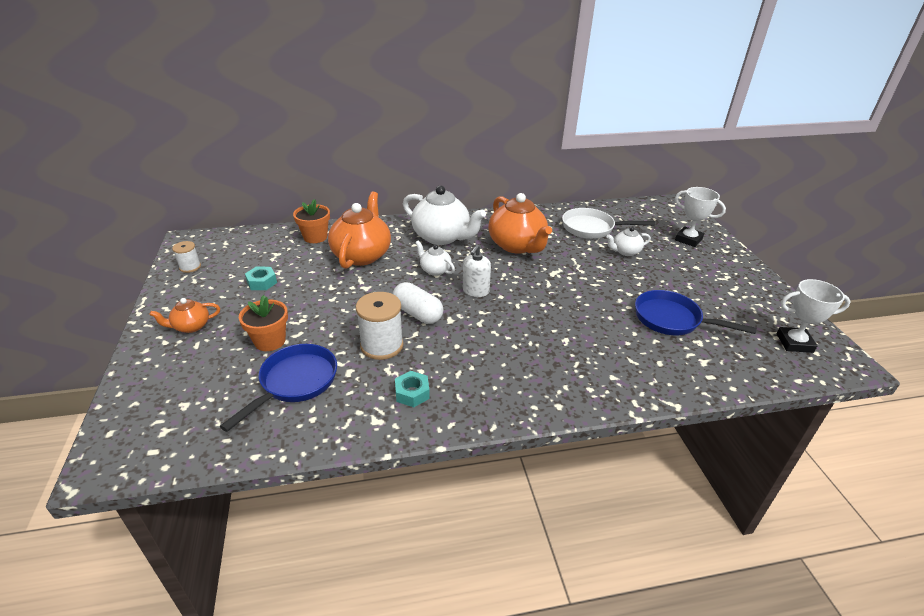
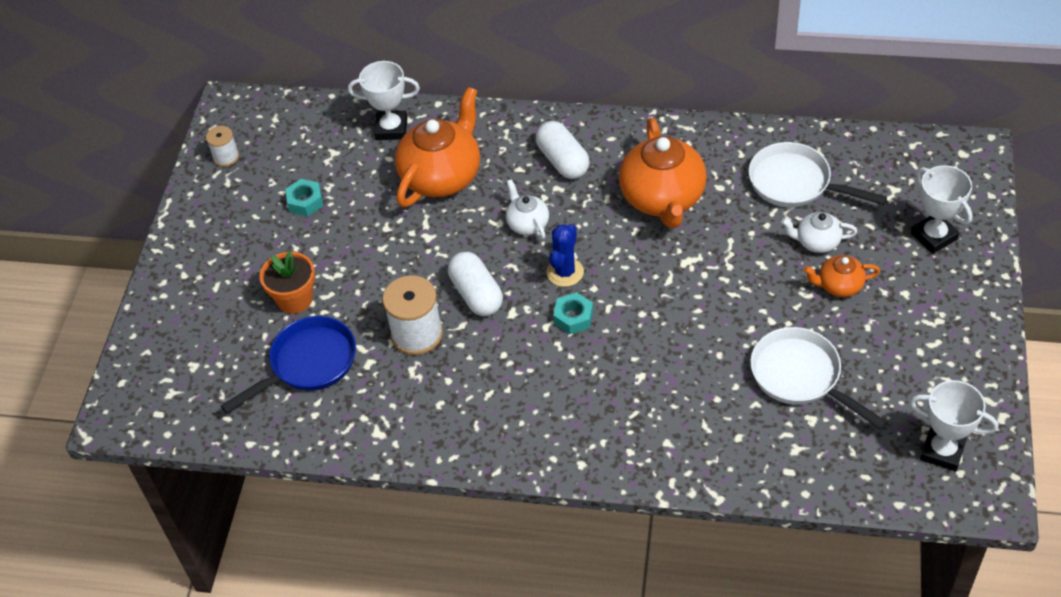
camera: 25 degrees right, 15 degrees up
(191, 326) = (214, 257): orange teapot -> orange teapot (839, 286)
(315, 237) = (391, 129): orange flower pot -> white trophy
(412, 393) = (427, 408): turquoise nut -> turquoise nut (573, 317)
(442, 237) = (563, 161): white teapot -> white capsule
(475, 291) = (565, 272): white soap dispenser -> blue cactus
(672, 320) = (801, 377): blue pan -> white pan

